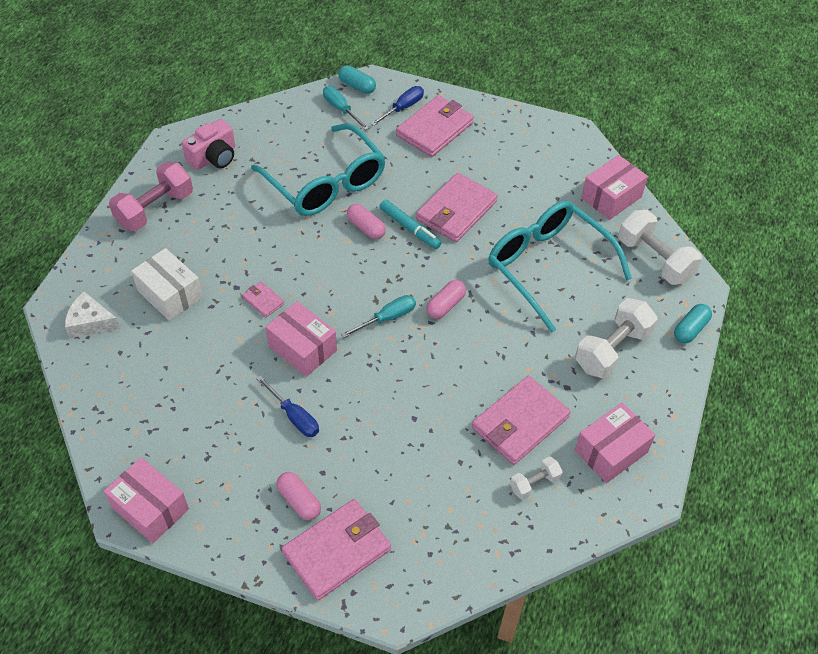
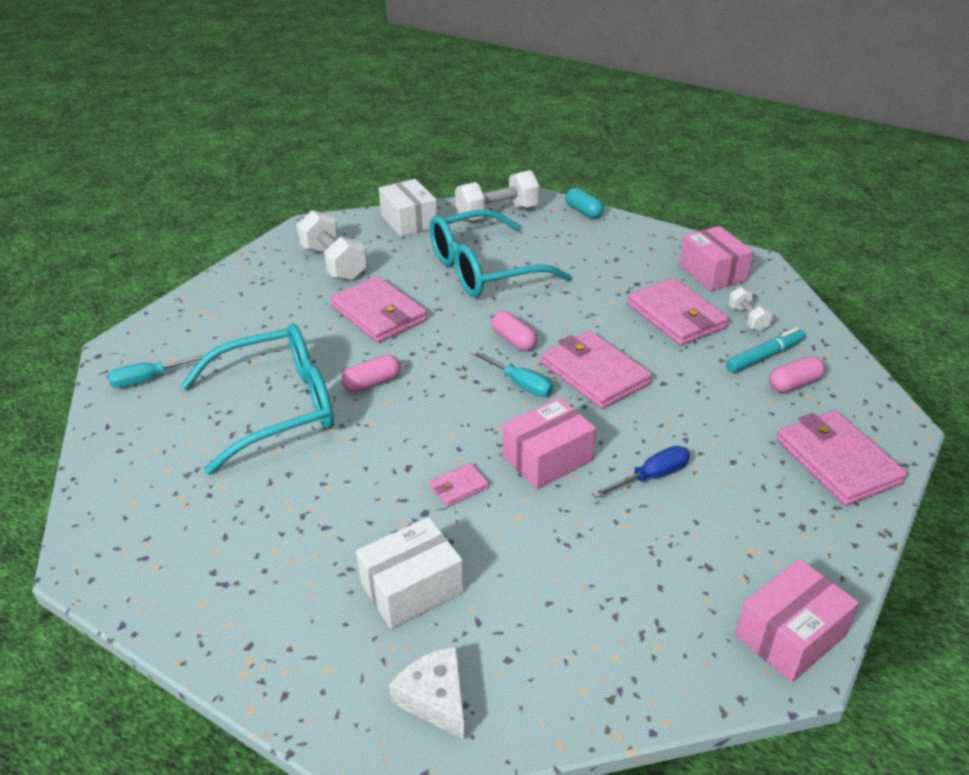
camera: 75 degrees left, 15 degrees down
(90, 322) = (436, 698): white cheese -> white cheese turned 120 degrees clockwise
(155, 209) = (226, 596): pink dumbbell -> none
(214, 157) = (155, 515): pink camera -> none
(299, 501) = (773, 485): pink capsule -> pink capsule (794, 384)
(357, 86) = (117, 360): turquoise capsule -> none
(387, 318) = (519, 384): turquoise screwdriver -> turquoise screwdriver turned 150 degrees clockwise
(403, 108) = (186, 329): blue screwdriver -> none
(410, 228) = (389, 350): turquoise marker -> turquoise marker (764, 356)
(435, 129) = (240, 310): pink wallet -> pink wallet (594, 373)
(611, 197) = (409, 221): pink box -> white box
(612, 350) = (598, 252): white dumbbell -> white dumbbell (334, 263)

